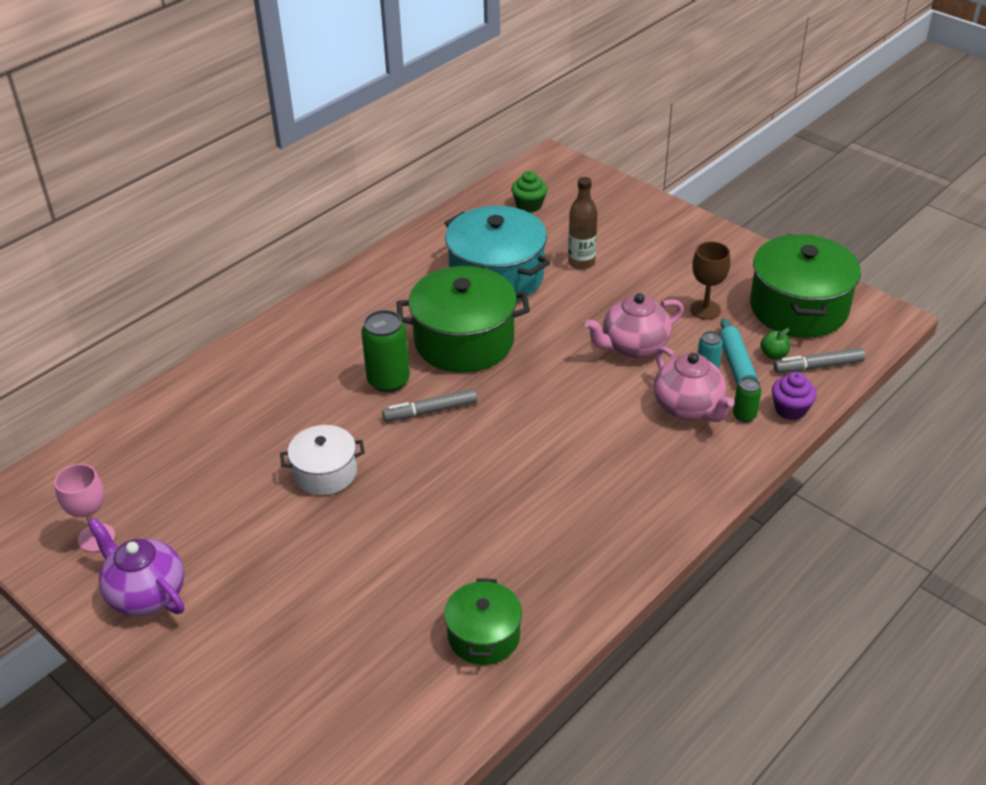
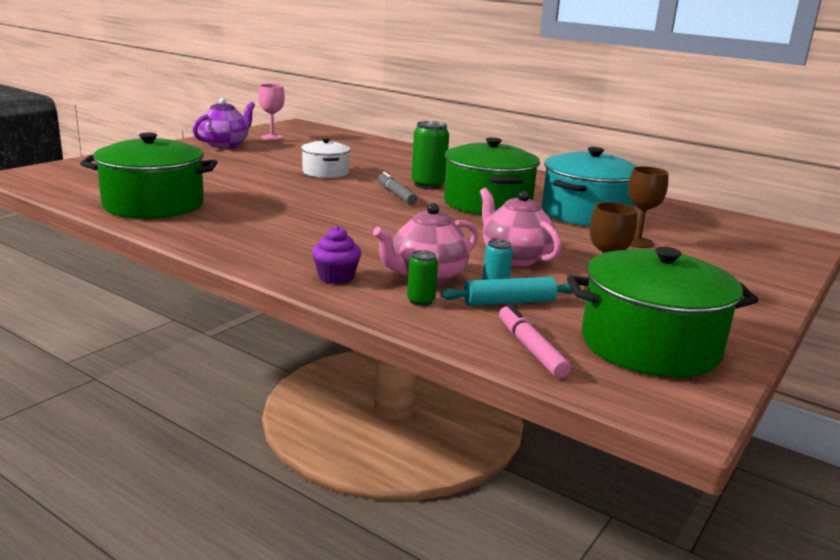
camera: 80 degrees right, 20 degrees down
(484, 636) = (153, 205): green pot -> green pot, size x1.75
(529, 205) = (713, 226): green cupcake -> none
(581, 262) = (637, 242): brown bottle -> brown goblet
(774, 354) = (539, 323): green apple -> none
(790, 409) = (438, 326): purple cupcake -> purple cupcake (336, 277)
(818, 366) = (530, 348): grey marker -> pink marker

